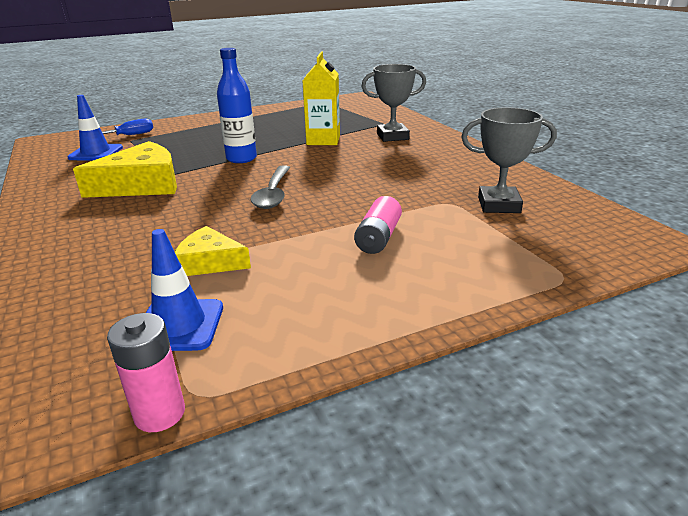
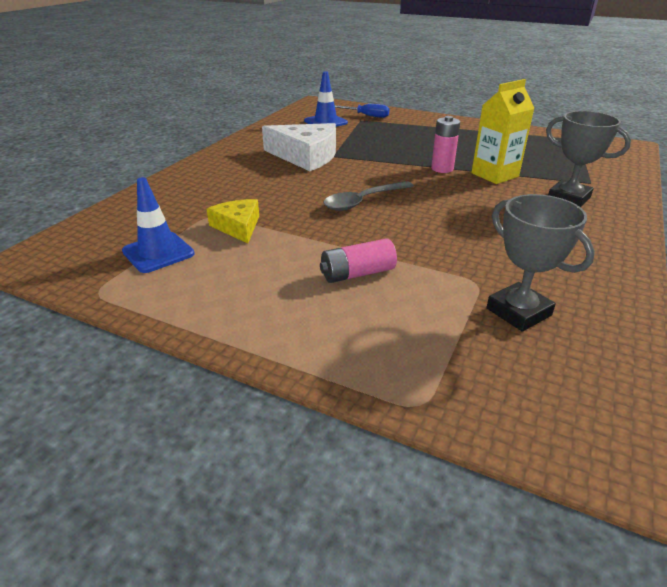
camera: 50 degrees right, 5 degrees up
(142, 184) = (306, 156): yellow cheese -> white cheese
(160, 413) = (73, 289): pink battery -> pink battery (442, 169)
(241, 158) = (400, 164): blue bottle -> none

